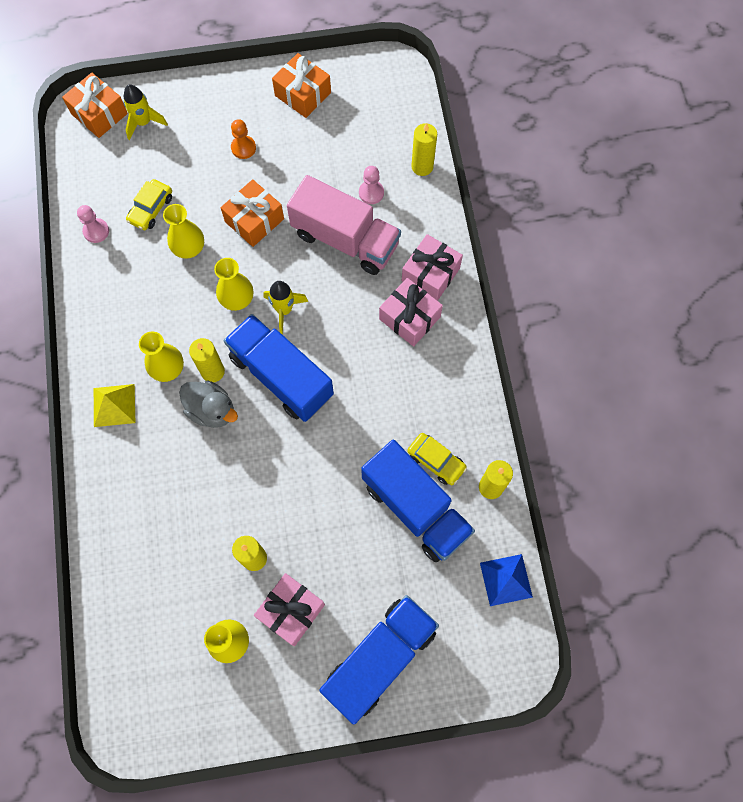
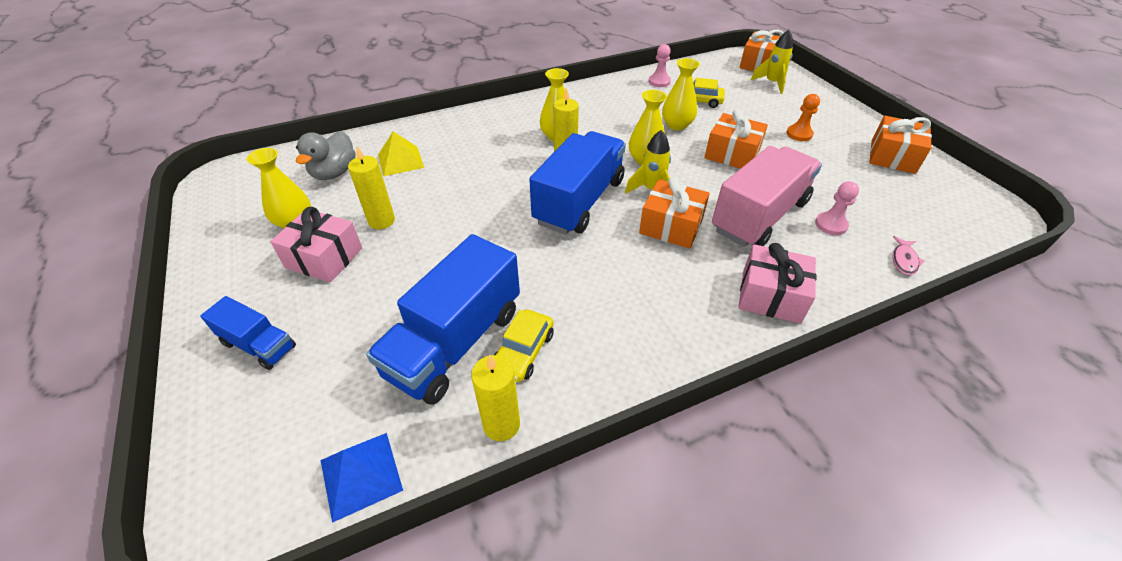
camera: 75 degrees right, 25 degrees down
(114, 405) = (513, 117): yellow pyramid -> yellow pyramid (401, 160)
(212, 410) = (527, 166): grey duck -> grey duck (334, 173)
(336, 312) = (671, 226): none -> orange gift
(345, 239) = (759, 216): pink truck -> pink truck turned 150 degrees counterclockwise
(380, 659) = (259, 345): blue truck -> blue truck, size x0.53
(409, 318) = (701, 287): pink gift -> none
(422, 166) = (904, 260): yellow candle -> pink fish

